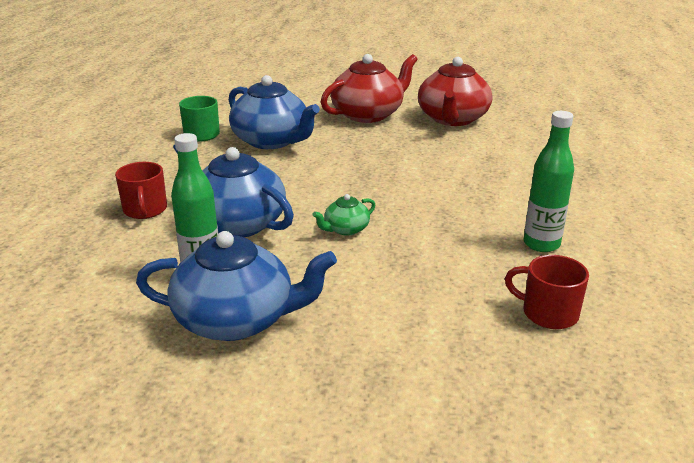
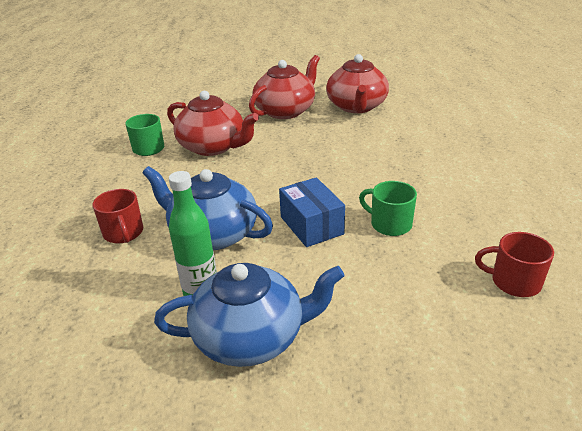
camera: 10 degrees left, 5 degrees up
(271, 141) = (213, 147): blue teapot -> red teapot
(345, 229) = (311, 225): green teapot -> blue box
(433, 239) = (390, 224): none -> green mug
(541, 244) = (478, 215): green bottle -> none

